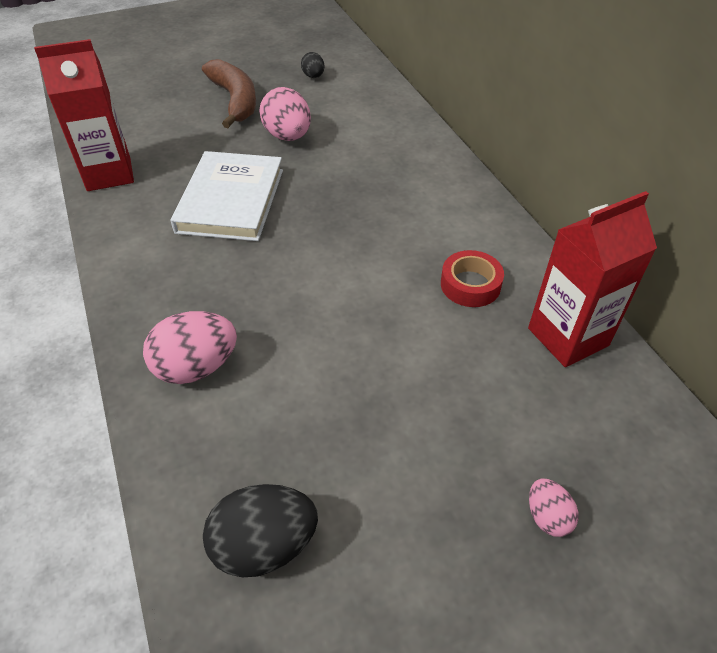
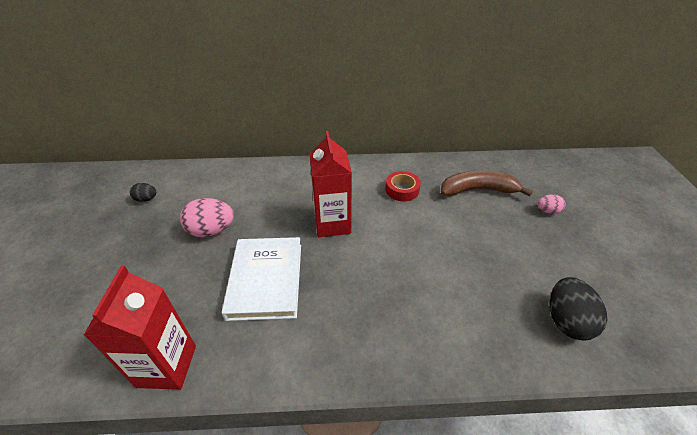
camera: 70 degrees left, 5 degrees down
(196, 367) = (430, 332): pink egg -> none
(230, 200) = (265, 280): white book -> white book turned 60 degrees clockwise
(235, 100) = (134, 251): brown banana -> brown banana (478, 190)
(568, 337) = (448, 171): red carton -> red carton (332, 224)

